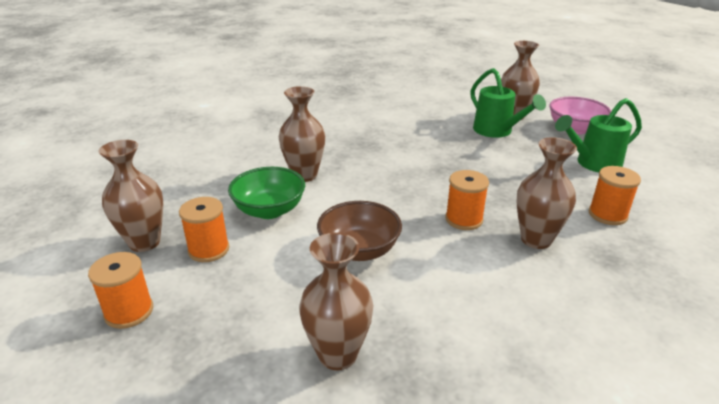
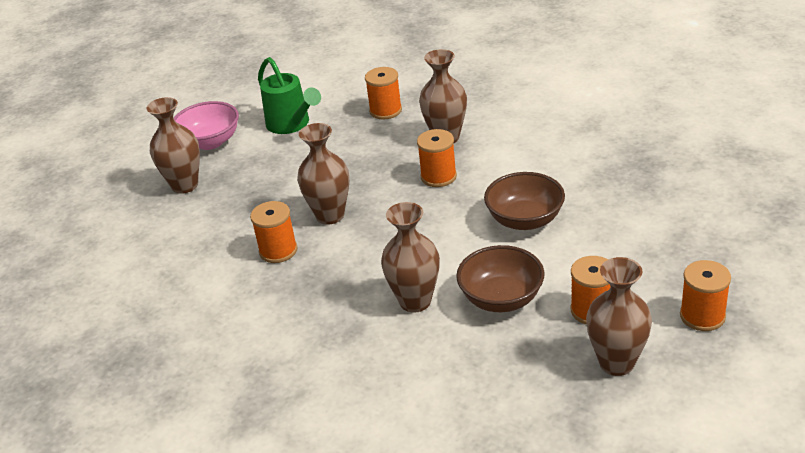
camera: 105 degrees left, 5 degrees up
(269, 210) = (501, 298): green bowl -> brown bowl
(337, 355) = (646, 194): brown vase -> brown vase (330, 215)
(408, 137) = (278, 251): none -> orange spool
(497, 131) = (235, 190): green watering can -> none

